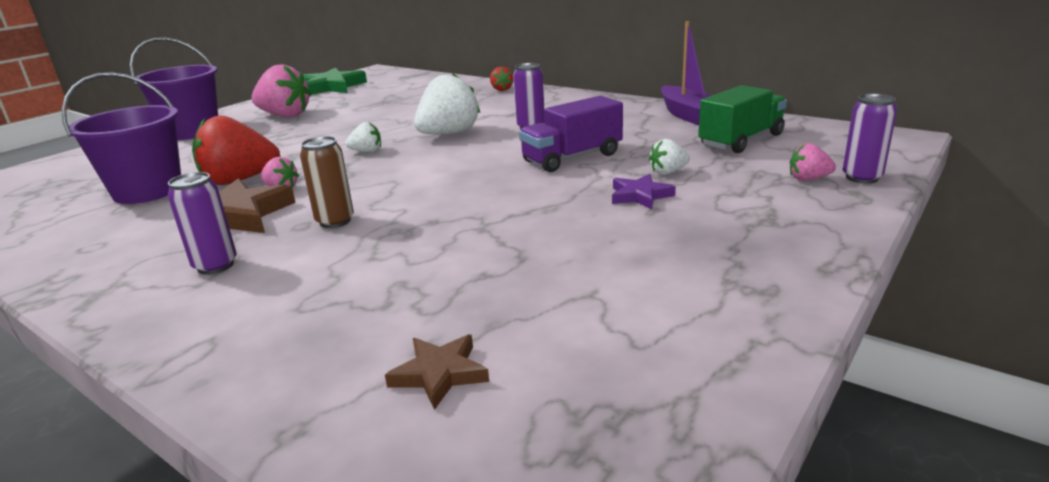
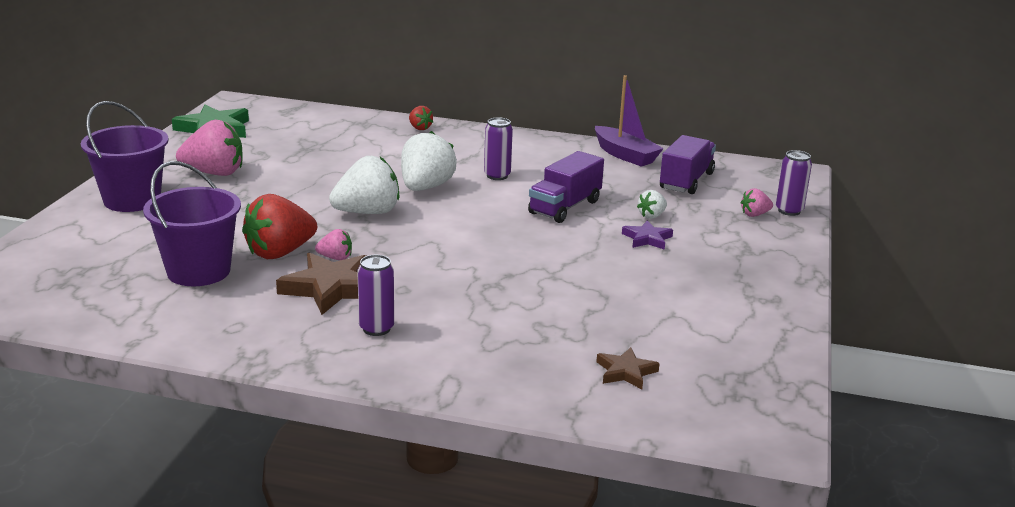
camera: 25 degrees left, 0 degrees up
(335, 221) = (427, 283): brown can -> none
(367, 151) = (367, 212): white strawberry -> white strawberry, size x2.05
(741, 140) = (686, 181): green truck -> purple truck

